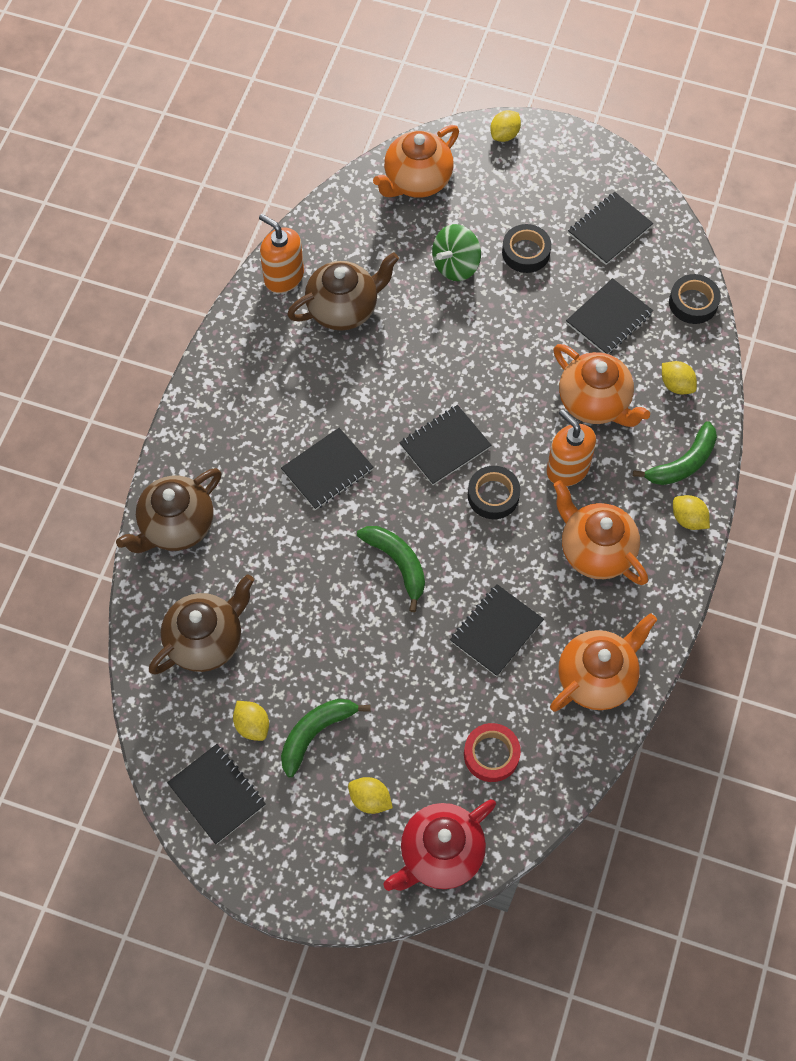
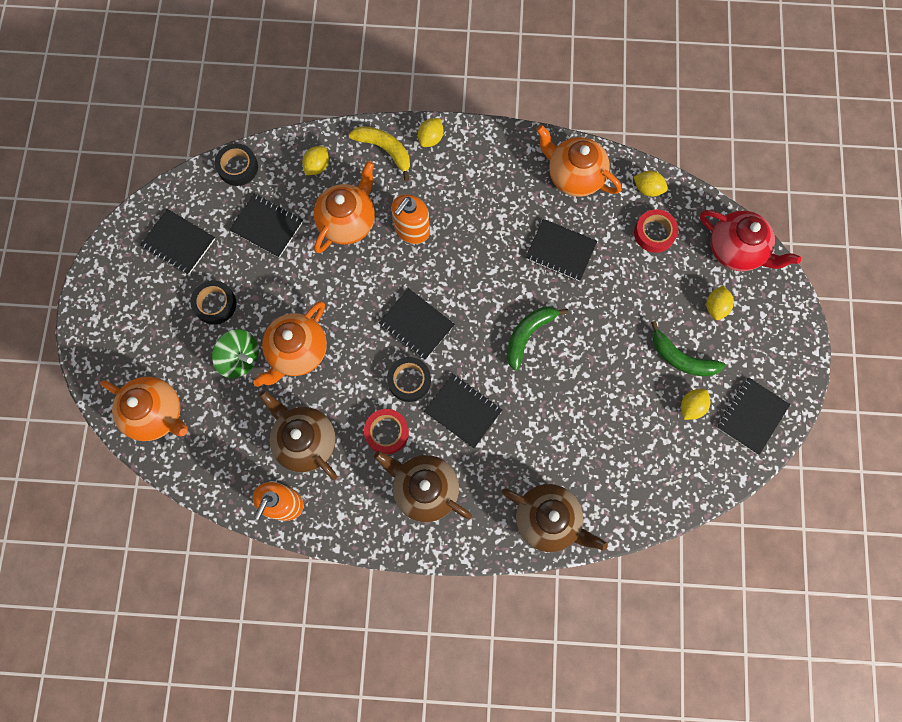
camera: 105 degrees left, 10 degrees up
(206, 640) = (637, 463): brown teapot -> brown teapot (424, 489)
(328, 388) = (387, 432): none -> red tape
(493, 495) = (450, 278): black tape -> black tape (409, 380)
(504, 135) = (92, 350): yellow lemon -> yellow lemon (647, 189)
(595, 550) = (475, 196): orange teapot -> orange teapot (298, 352)
(682, 463) = (385, 150): green banana -> yellow banana

